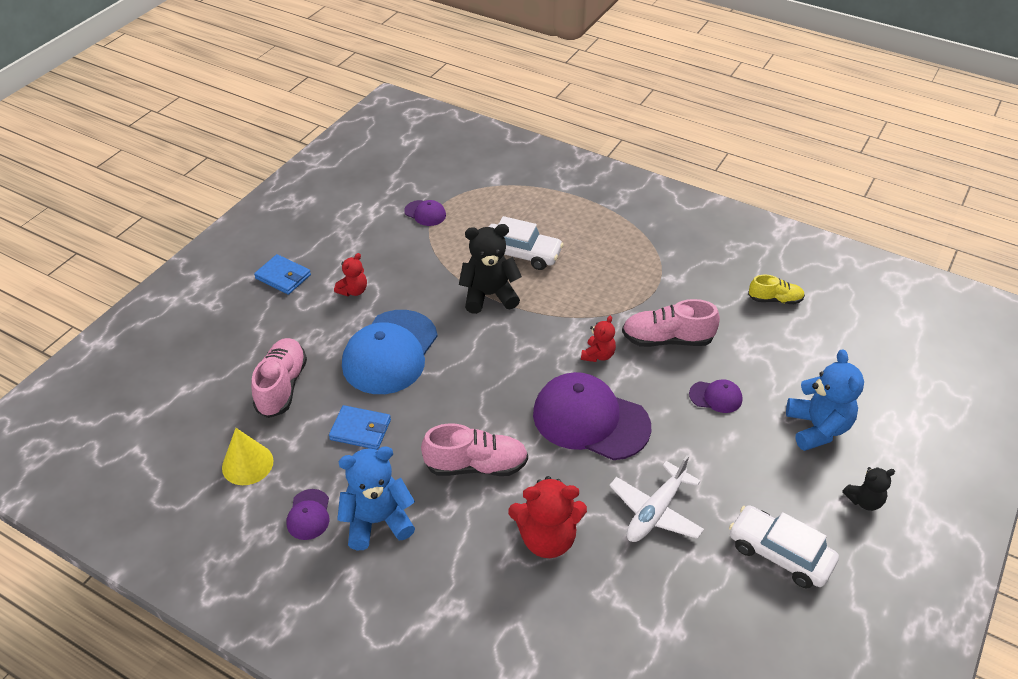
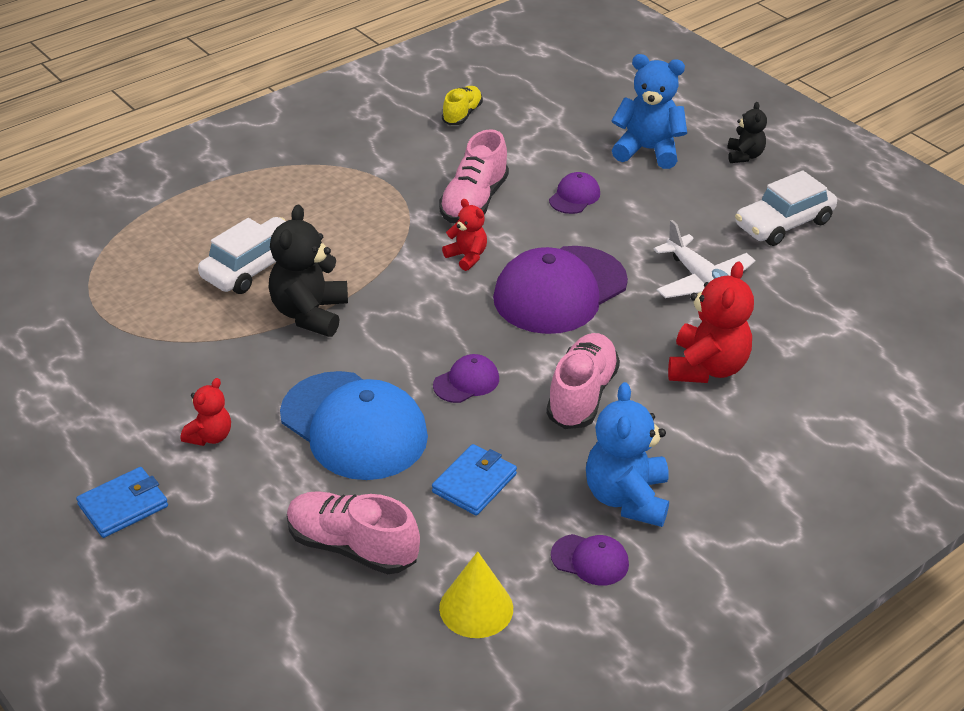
camera: 70 degrees left, 5 degrees down
(353, 291) = (210, 436): red teddy bear -> red teddy bear turned 60 degrees clockwise
(425, 213) = (102, 330): purple cap -> purple cap (466, 382)

